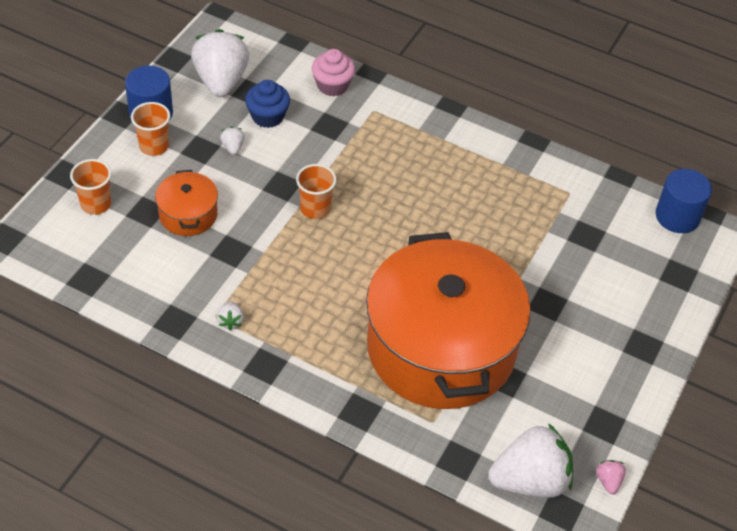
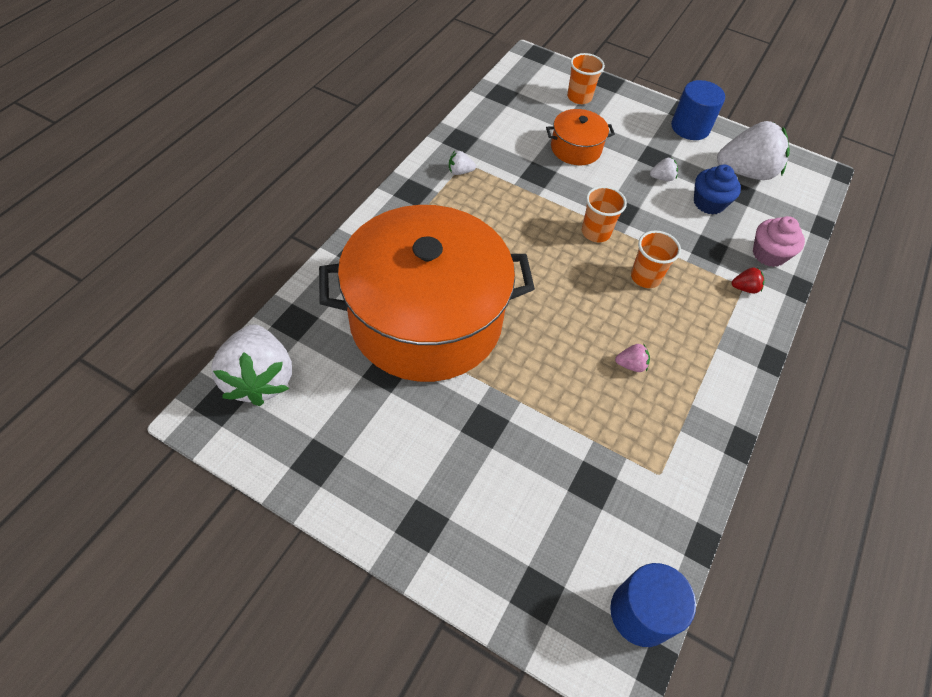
camera: 90 degrees right, 5 degrees up
(154, 146) = (651, 129): orange cup -> orange cup (645, 277)
(375, 109) = (744, 288): none -> red strawberry
(608, 481) = (243, 454): pink strawberry -> pink strawberry (631, 365)

